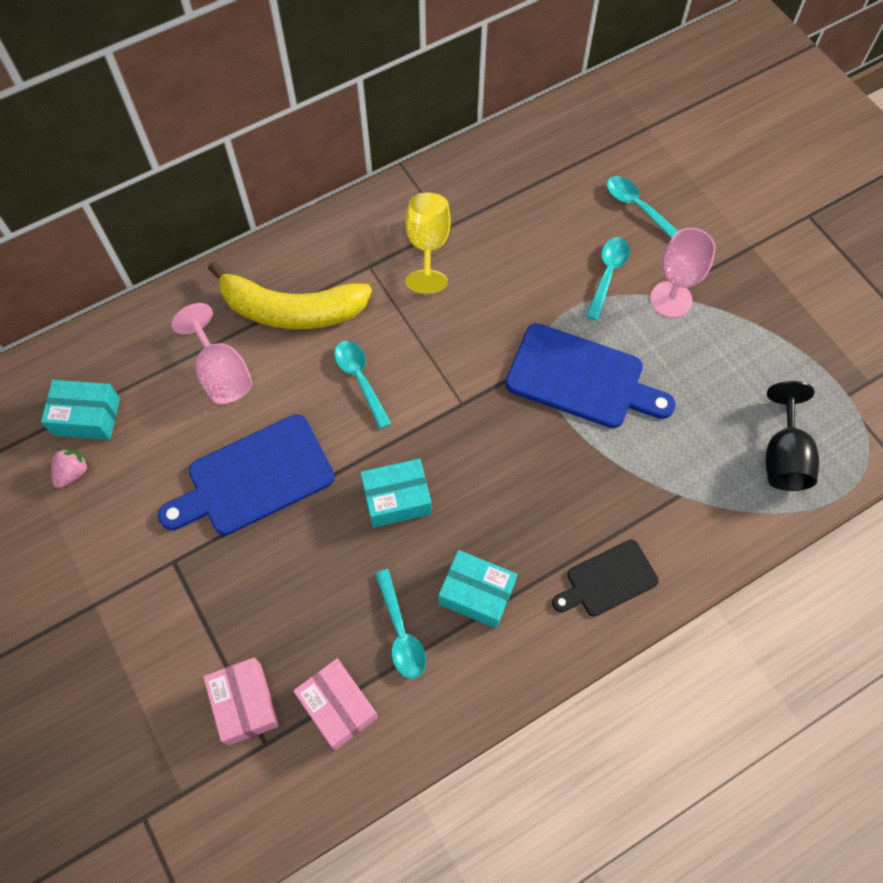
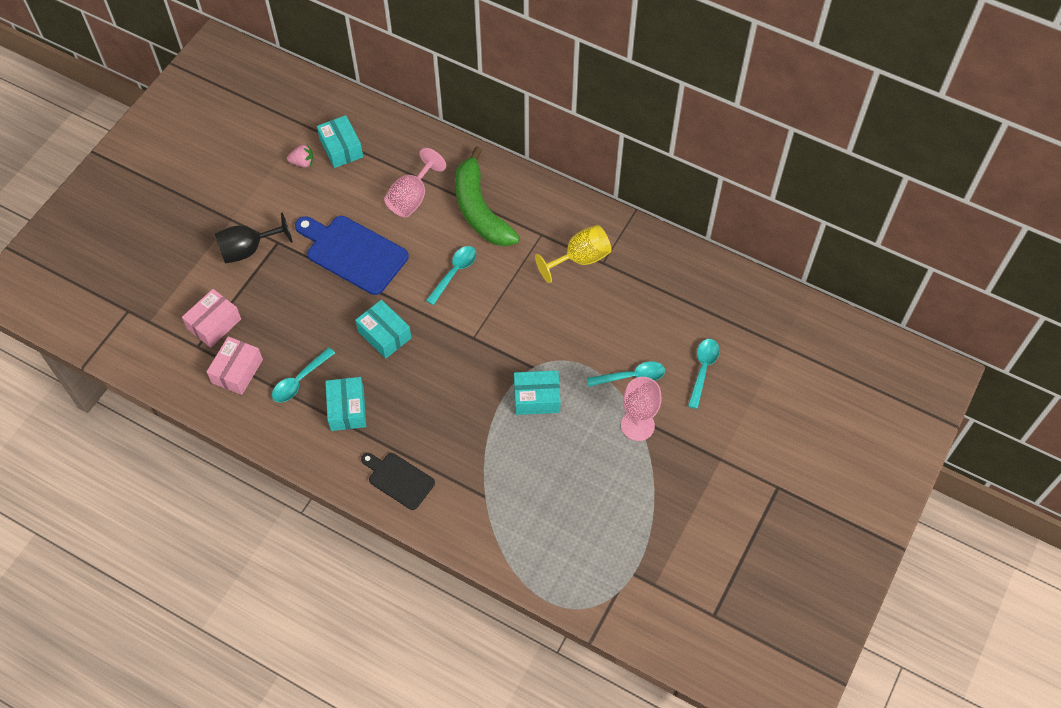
camera: 60 degrees right, 5 degrees down
(291, 310) = (480, 210): yellow banana -> green banana
(581, 378) = (536, 398): blue cutting board -> turquoise box
(783, 456) = (555, 550): black goblet -> black goblet (248, 249)

